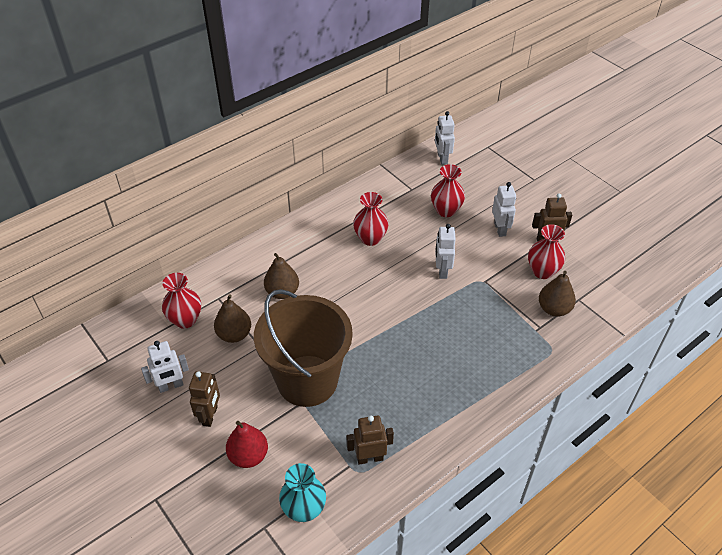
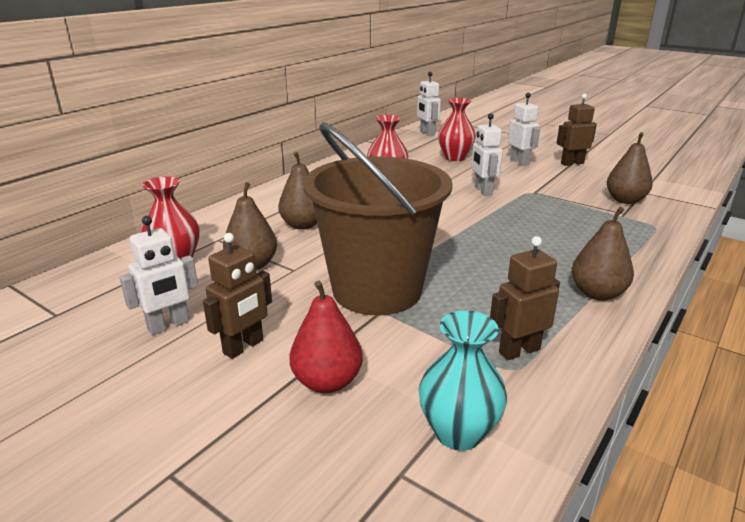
camera: 15 degrees left, 20 degrees down
(210, 416) = (243, 347): brown robot -> brown robot turned 45 degrees clockwise
(452, 418) = (597, 293): none -> brown pear
(542, 271) = (587, 180): red vase -> none

